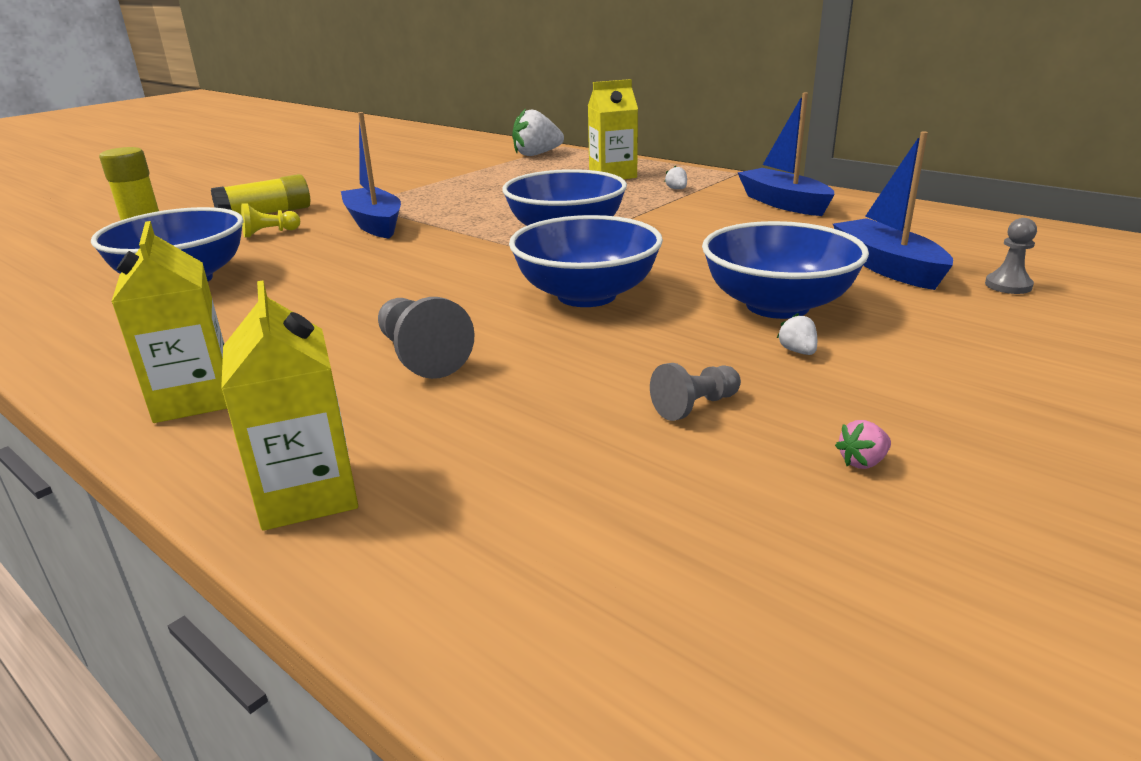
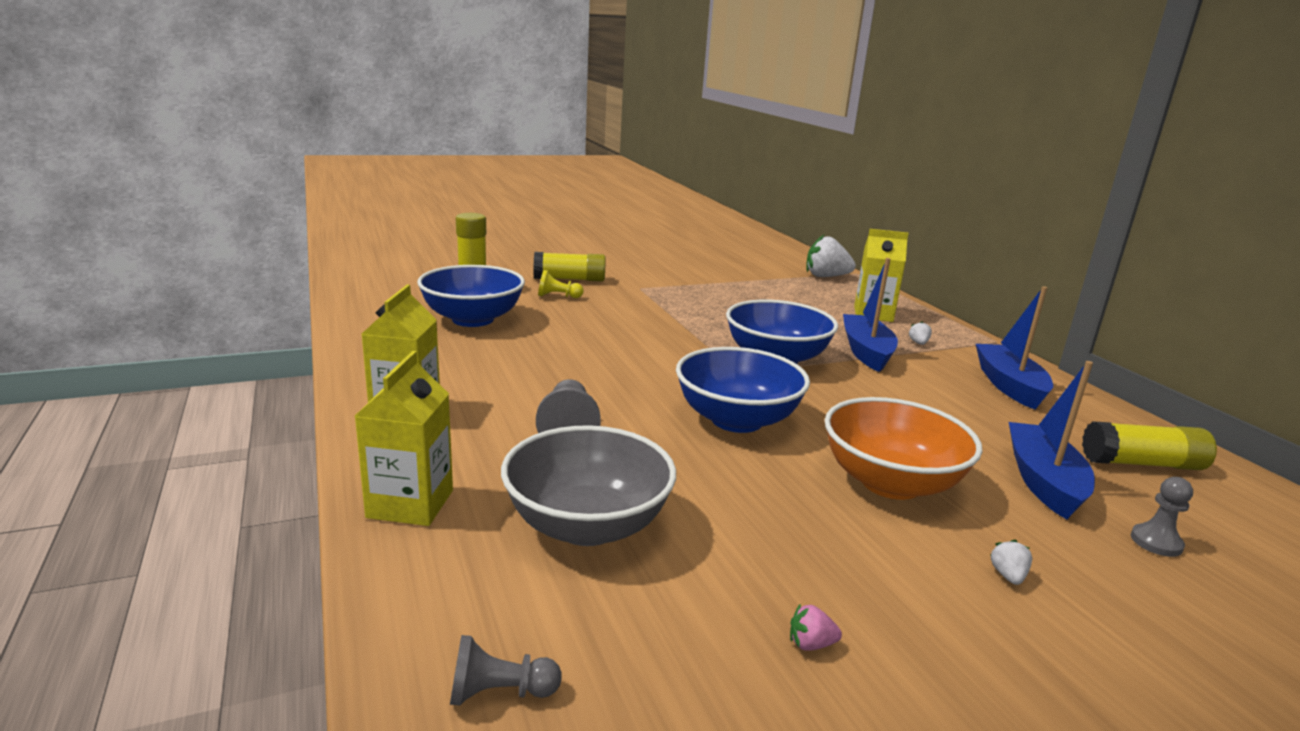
camera: 25 degrees right, 5 degrees down
(374, 224) = (636, 309): blue boat -> blue boat (866, 352)
(542, 439) = (587, 525): none -> grey bowl
(695, 406) = (725, 544): grey pawn -> grey pawn (499, 692)
(777, 306) = (890, 483): blue bowl -> orange bowl
(797, 351) = (862, 530): white strawberry -> white strawberry (1008, 576)
(937, 233) = (1142, 463): none -> yellow glue stick

